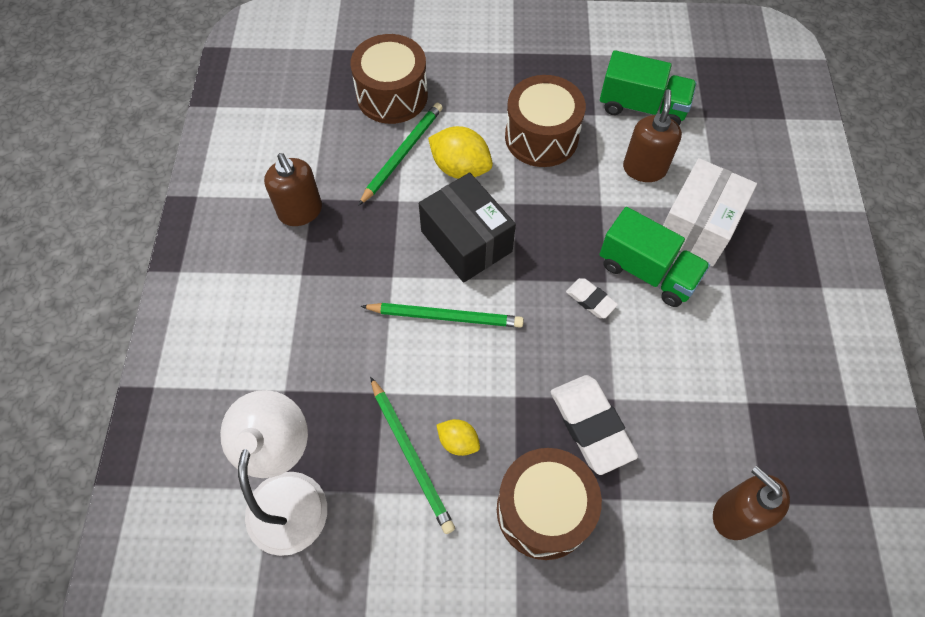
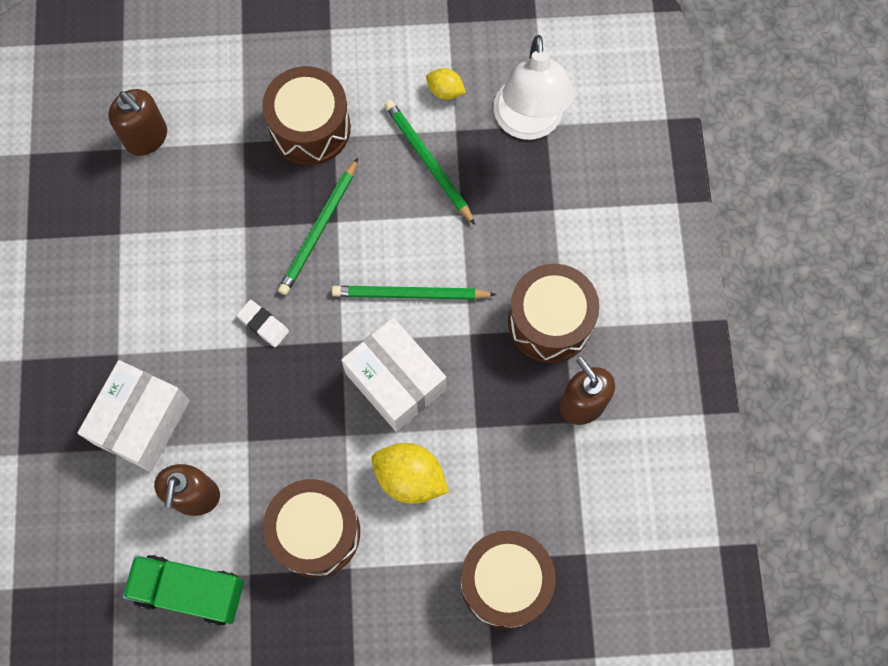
camera: 175 degrees right, 10 degrees up
(314, 281) = (550, 321): none -> brown drum
(402, 154) = (480, 492): green pencil -> green pencil (319, 229)
(458, 442) = (387, 177): yellow lemon -> yellow lemon (445, 91)
(466, 241) = (395, 382): black box -> white box
(591, 425) = (267, 200): white eraser -> none
(647, 272) = (202, 361): green truck -> none

